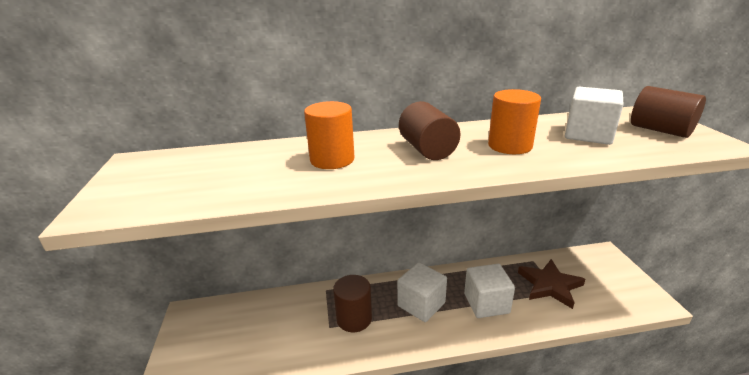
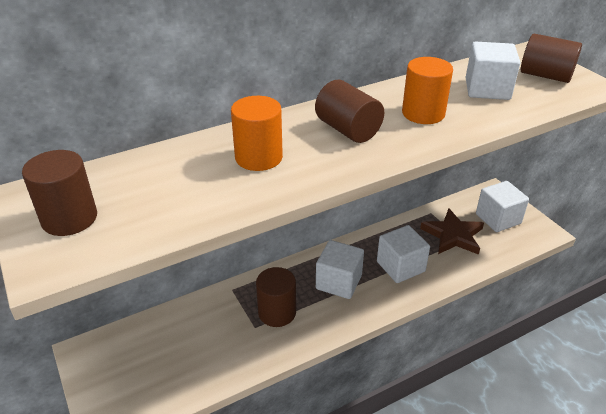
camera: 20 degrees left, 10 degrees up
(147, 180) = (69, 218): none -> brown cylinder
(603, 279) = (498, 219): none -> white cube

